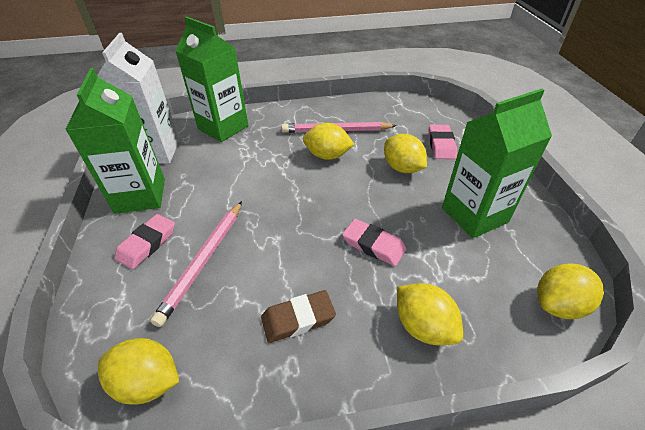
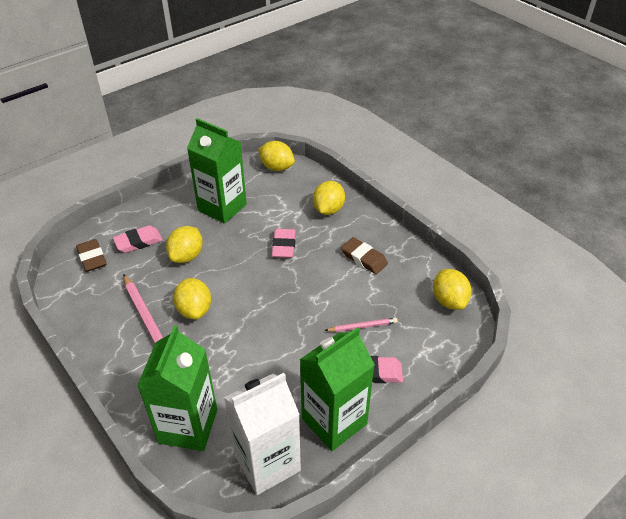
camera: 120 degrees left, 0 degrees up
(203, 261) = (362, 326): pink pencil -> pink pencil, size x0.56
(432, 118) = (92, 258): none -> brown eraser

